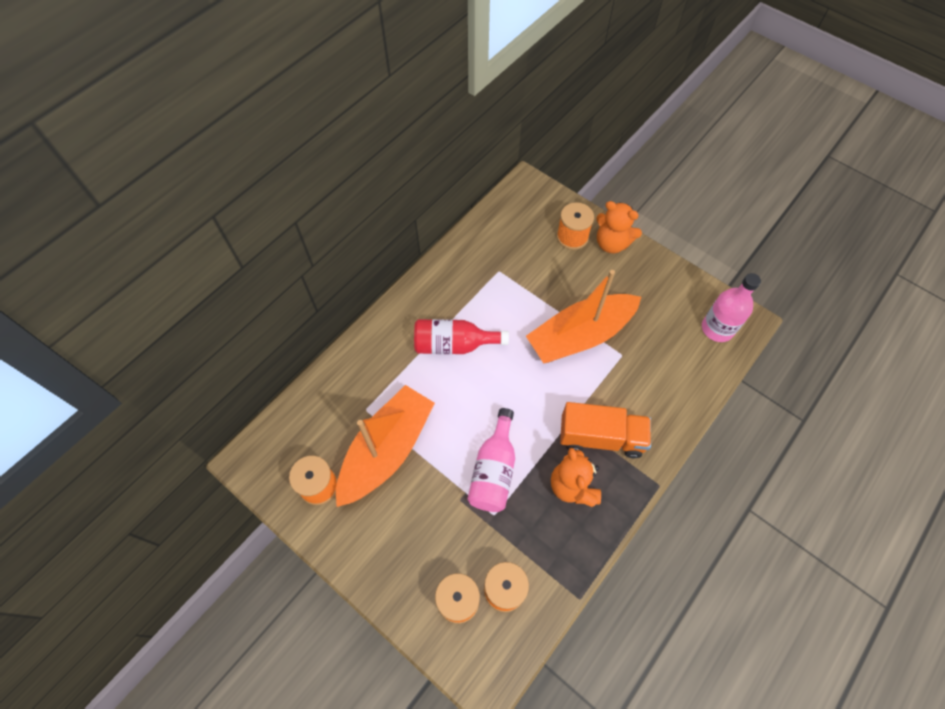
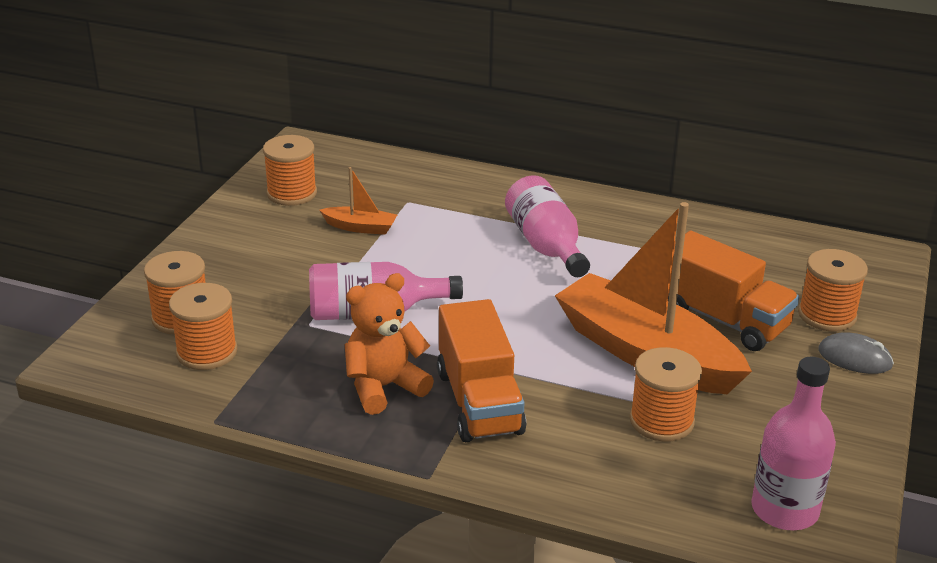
camera: 70 degrees right, 30 degrees down
(387, 450) = (360, 227): orange boat -> orange boat, size x0.42
(454, 344) = (546, 245): red bottle -> pink bottle
(561, 285) = (723, 319): none -> orange truck
(612, 243) = (855, 358): orange teddy bear -> grey mouse
(640, 352) = (661, 421): none -> orange spool

